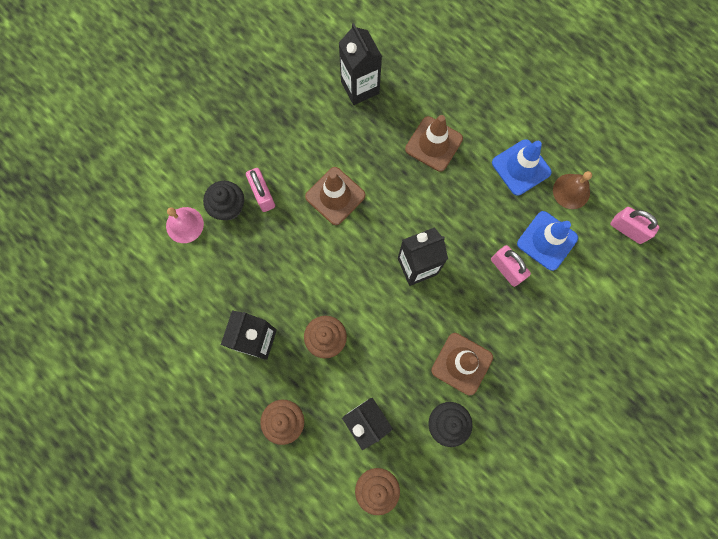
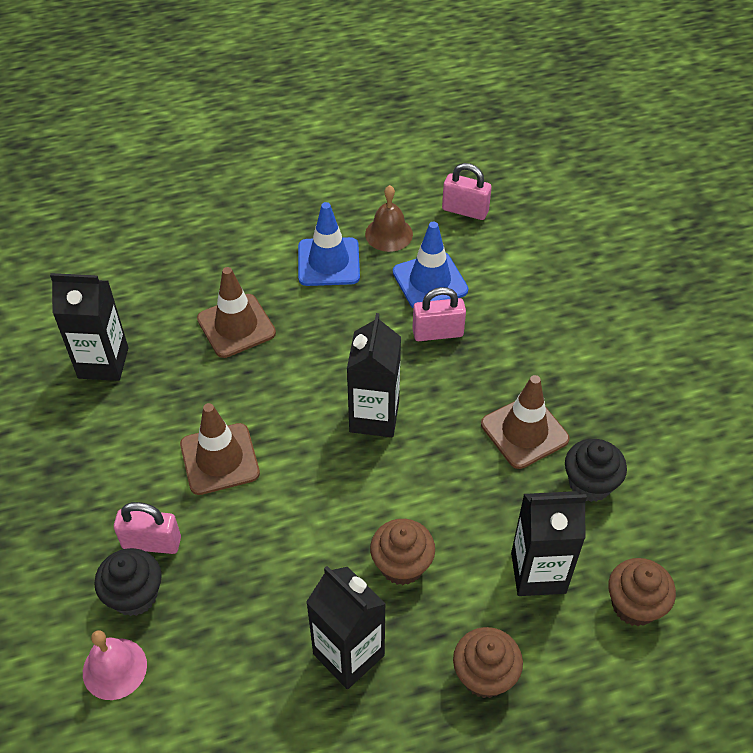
camera: 60 degrees left, 25 degrees down
(627, 229) = (465, 210): pink padlock -> pink padlock turned 45 degrees clockwise

